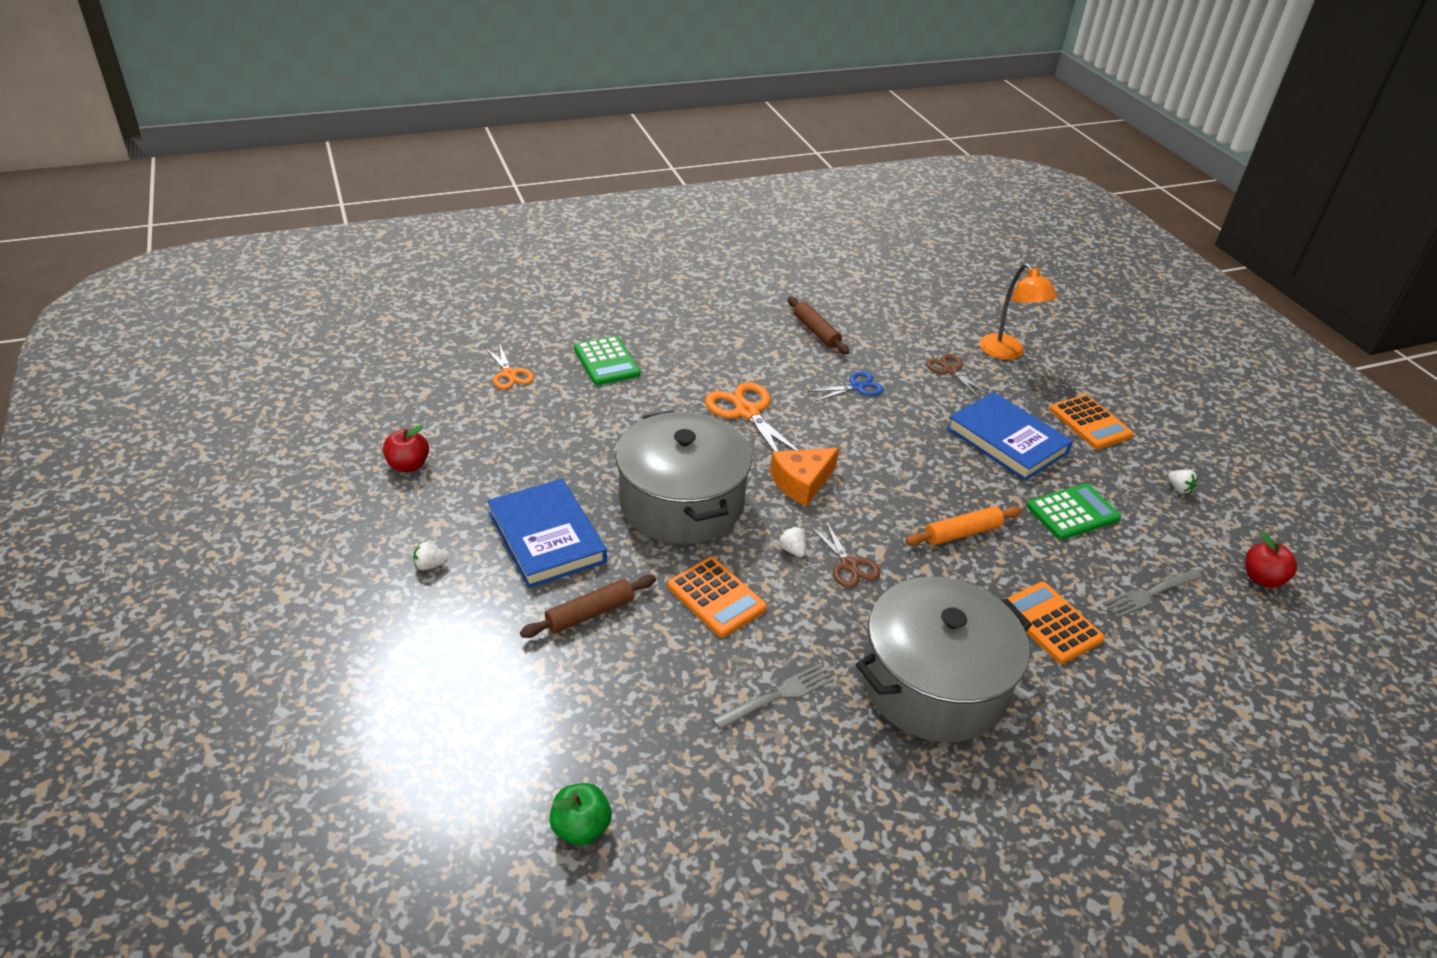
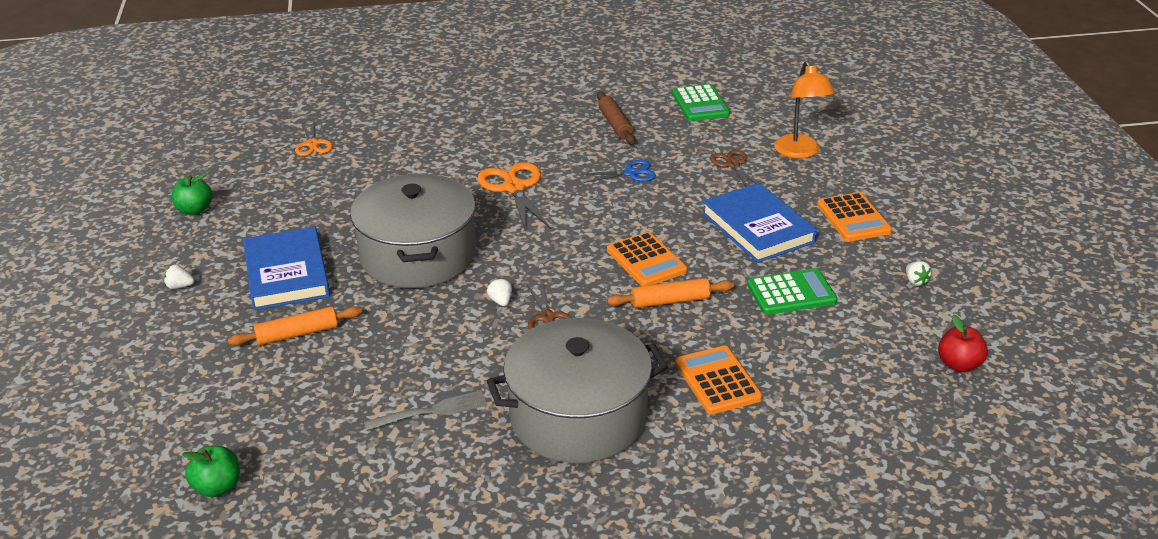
camera: 15 degrees right, 5 degrees down
(408, 465) = (195, 210): red apple -> green apple
(590, 613) = (297, 334): brown rolling pin -> orange rolling pin
(606, 362) = (404, 139): green calculator -> green calculator (700, 104)
(716, 597) = (413, 332): orange calculator -> orange calculator (646, 260)
(801, 483) = (537, 248): orange cheese -> none
(1150, 594) = (832, 367): grey fork -> none

